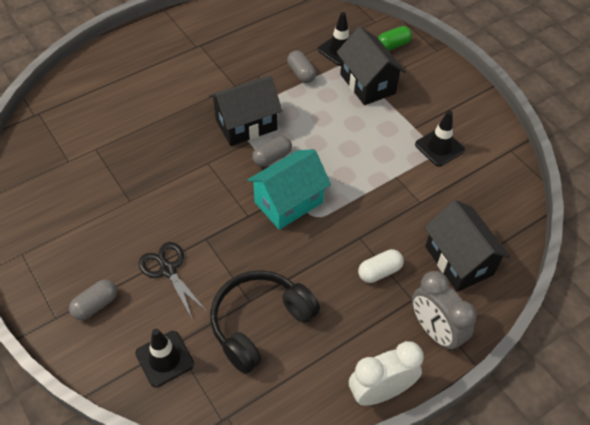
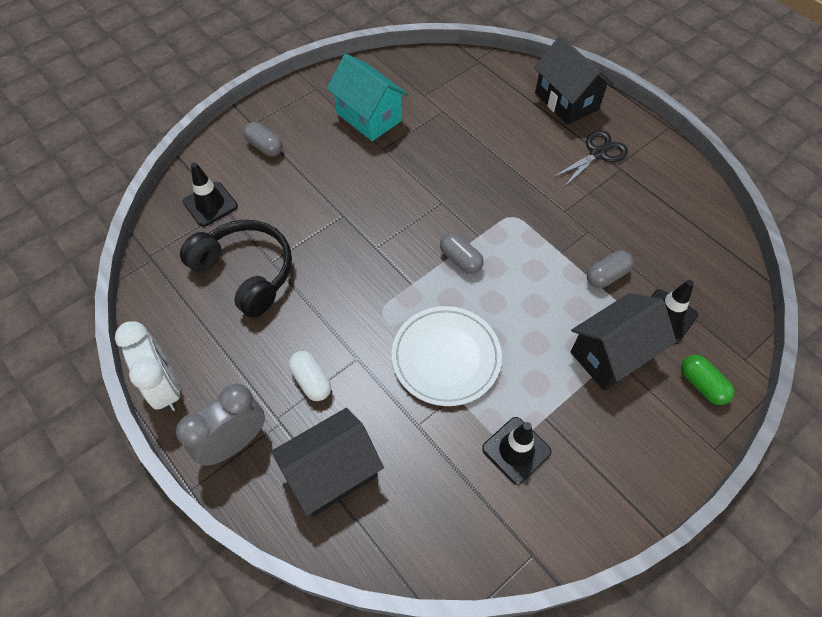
camera: 85 degrees right, 5 degrees up
(168, 270) = (304, 191): black scissors -> black scissors (597, 153)
(246, 125) = (505, 229): black house -> black house (566, 101)
(288, 202) = (398, 282): turquoise house -> turquoise house (369, 117)
(363, 178) = (446, 357): none -> white plate

